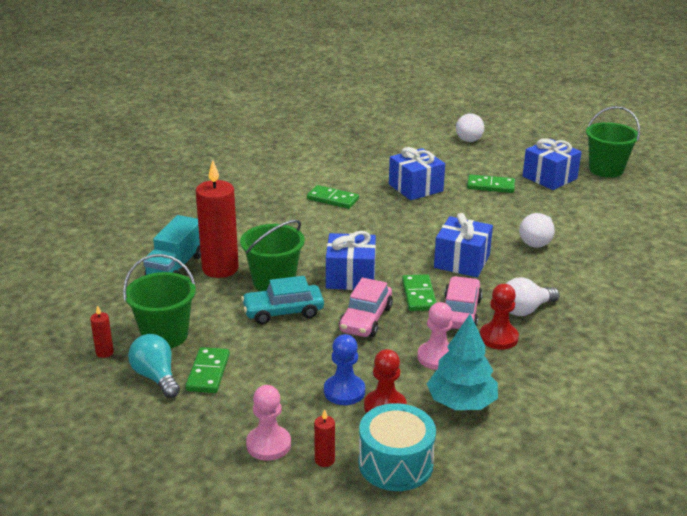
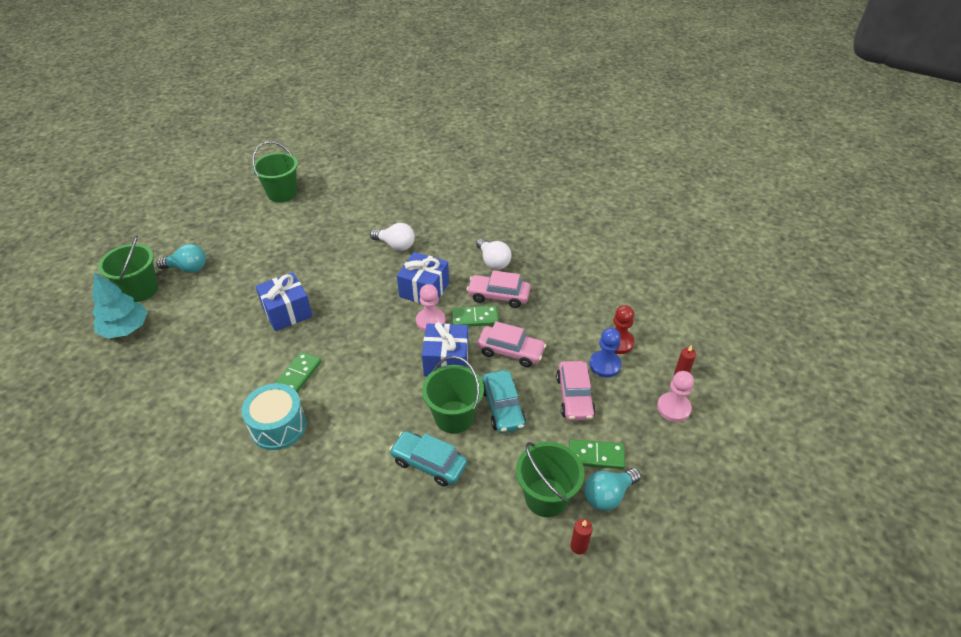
camera: 90 degrees left, 15 degrees up
(175, 267) = (424, 505): turquoise truck -> none
(220, 269) = (429, 463): red candle -> turquoise car
(294, 363) = (574, 397): none -> pink car
(395, 463) = (674, 338): turquoise drum -> turquoise drum (278, 426)
(435, 122) = (140, 290): none -> green bucket
(437, 357) = (556, 312): pink pawn -> pink pawn (430, 321)
(461, 402) = (605, 303): turquoise tree -> turquoise tree (125, 328)
(468, 137) = (188, 268): white light bulb -> turquoise light bulb
(490, 186) = (296, 262): green domino -> none
(498, 337) = (529, 278): red pawn -> none
(549, 177) = (288, 226): blue gift -> none

